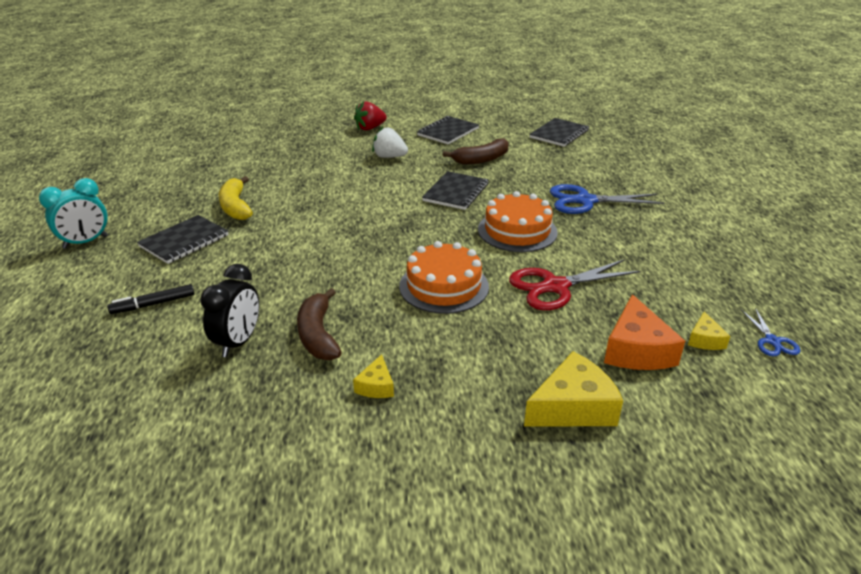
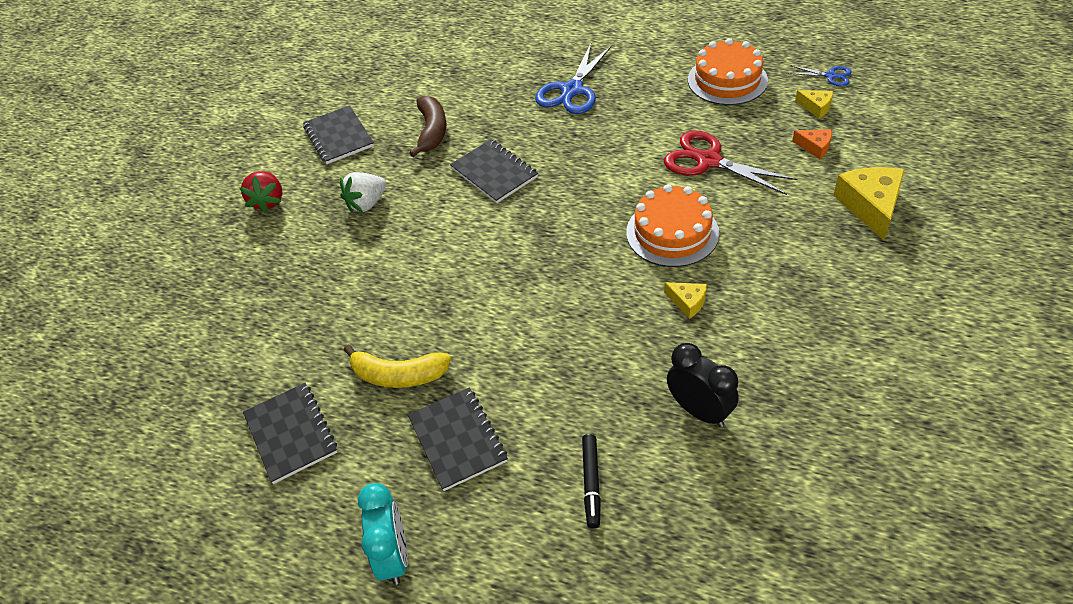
camera: 60 degrees left, 15 degrees up
(318, 335) = (713, 344): brown banana -> none
(376, 386) = (806, 317): yellow cheese -> yellow cheese (687, 302)
(517, 231) = (600, 153): orange cake -> orange cake (727, 80)
(555, 287) = (708, 161): red scissors -> red scissors turned 120 degrees clockwise
(559, 134) = (416, 56): black notebook -> black notebook (291, 434)
(637, 350) = (815, 147): orange cheese -> orange cheese, size x0.52

